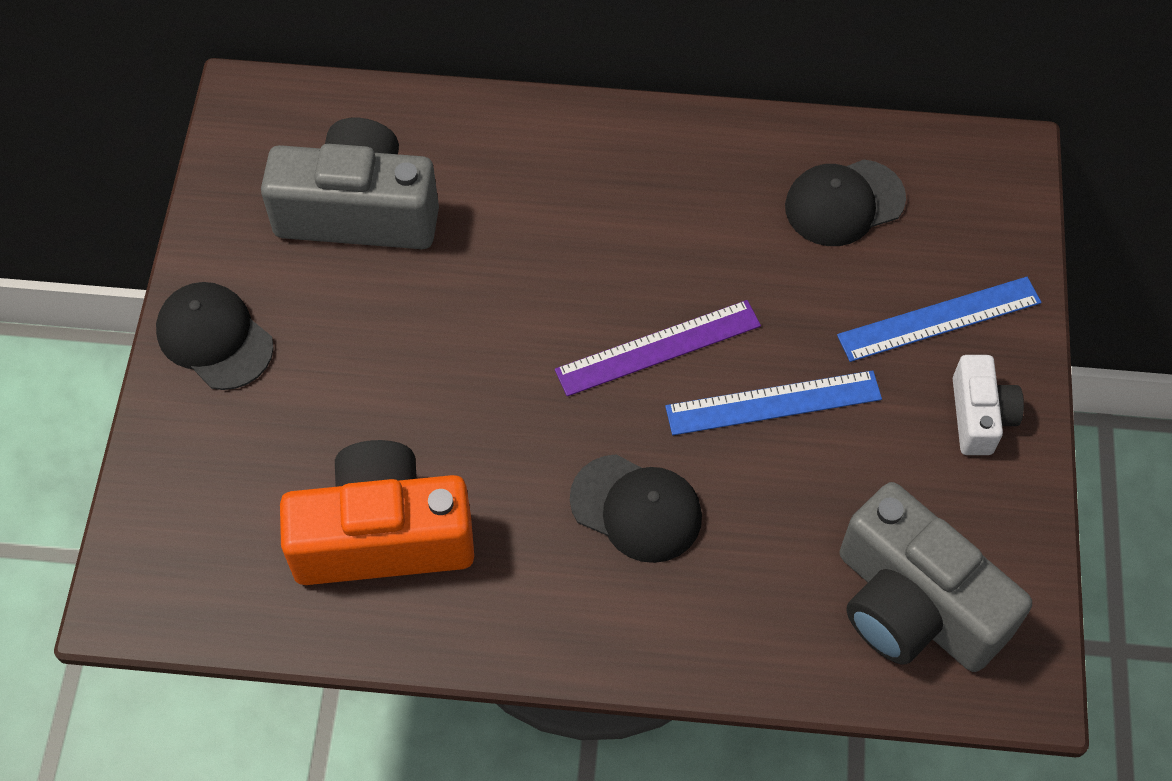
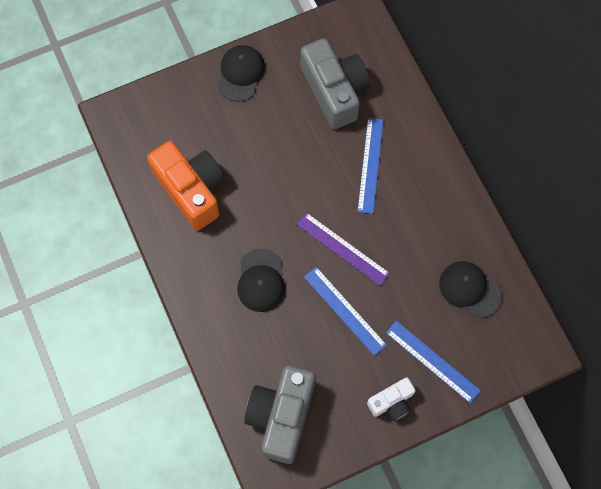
camera: 60 degrees right, 10 degrees up
(533, 229) = (370, 165): none -> blue ruler

